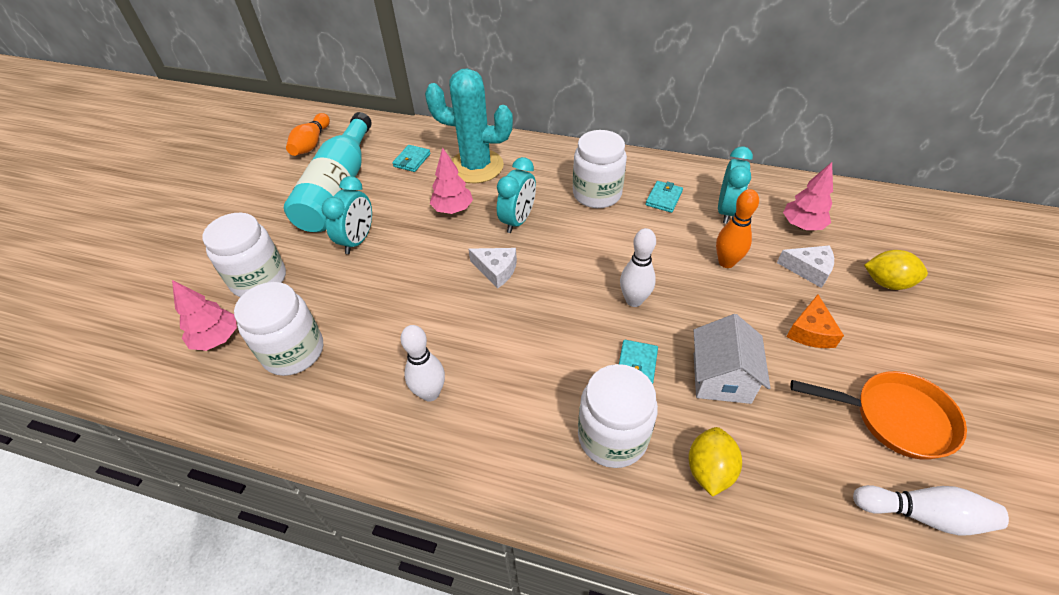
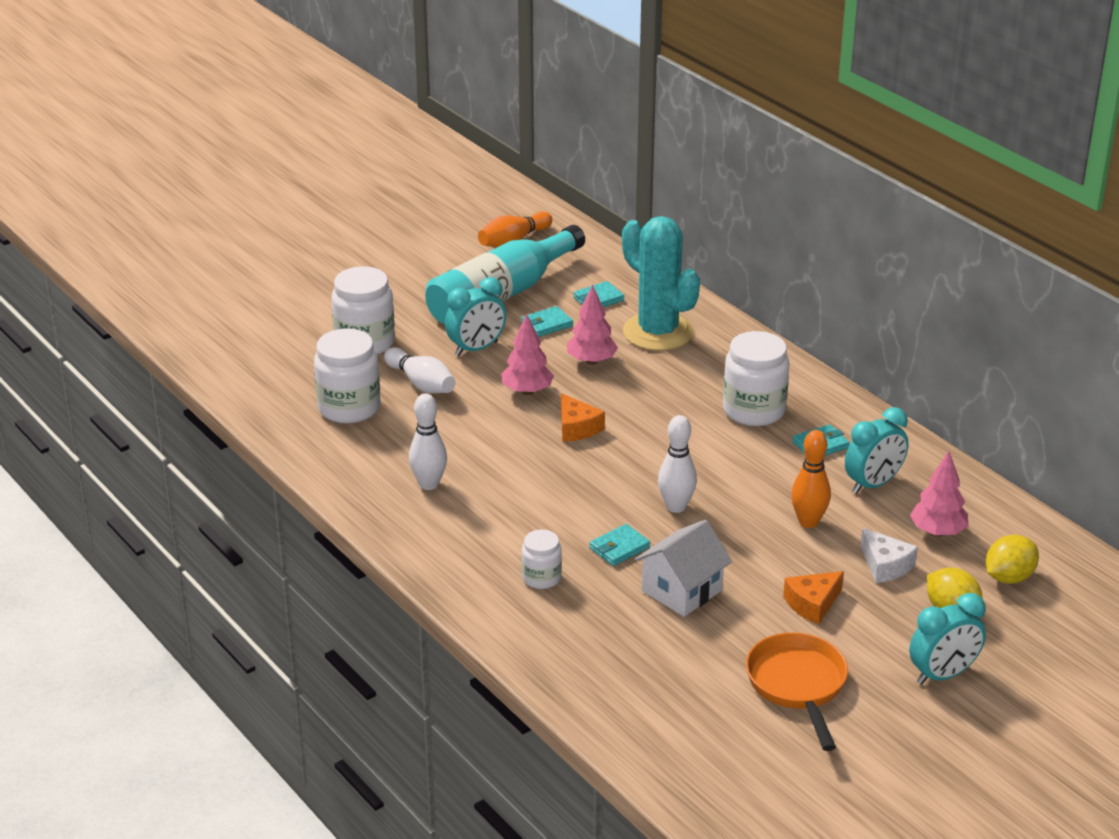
camera: 35 degrees right, 15 degrees down
(217, 339) = (298, 372): pink tree -> pink tree (527, 391)
(393, 195) = (547, 324): none -> turquoise wallet
(496, 270) = (577, 428): white cheese -> orange cheese
(518, 221) = (644, 398): turquoise clock -> turquoise clock (942, 675)
(612, 437) = (541, 578): white jar -> white jar, size x0.56
(709, 470) = (593, 632): yellow lemon -> yellow lemon (1009, 577)
(894, 418) = (798, 685): orange pan -> orange pan turned 150 degrees counterclockwise
(923, 514) = (728, 737): white bowling pin -> white bowling pin (421, 383)

